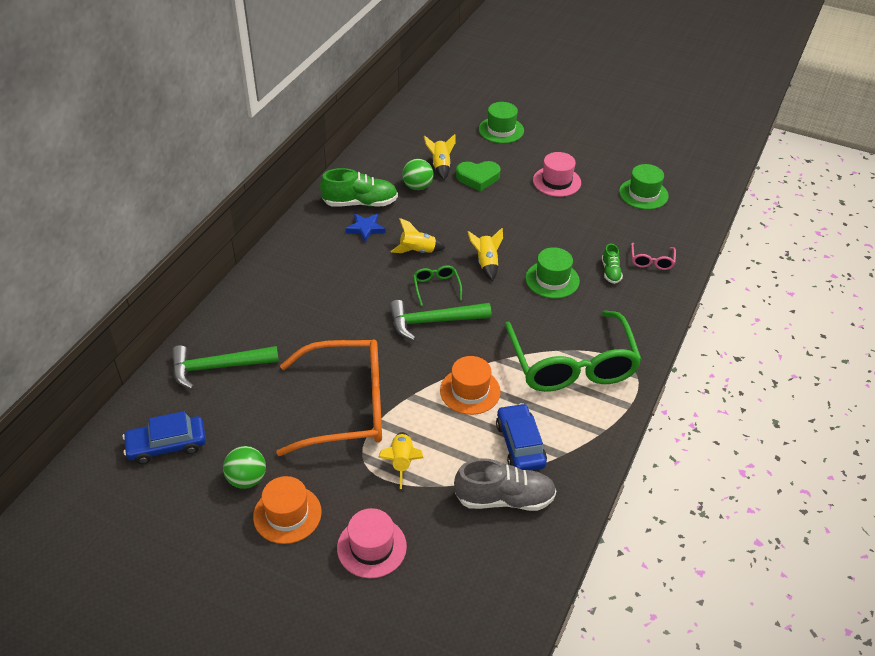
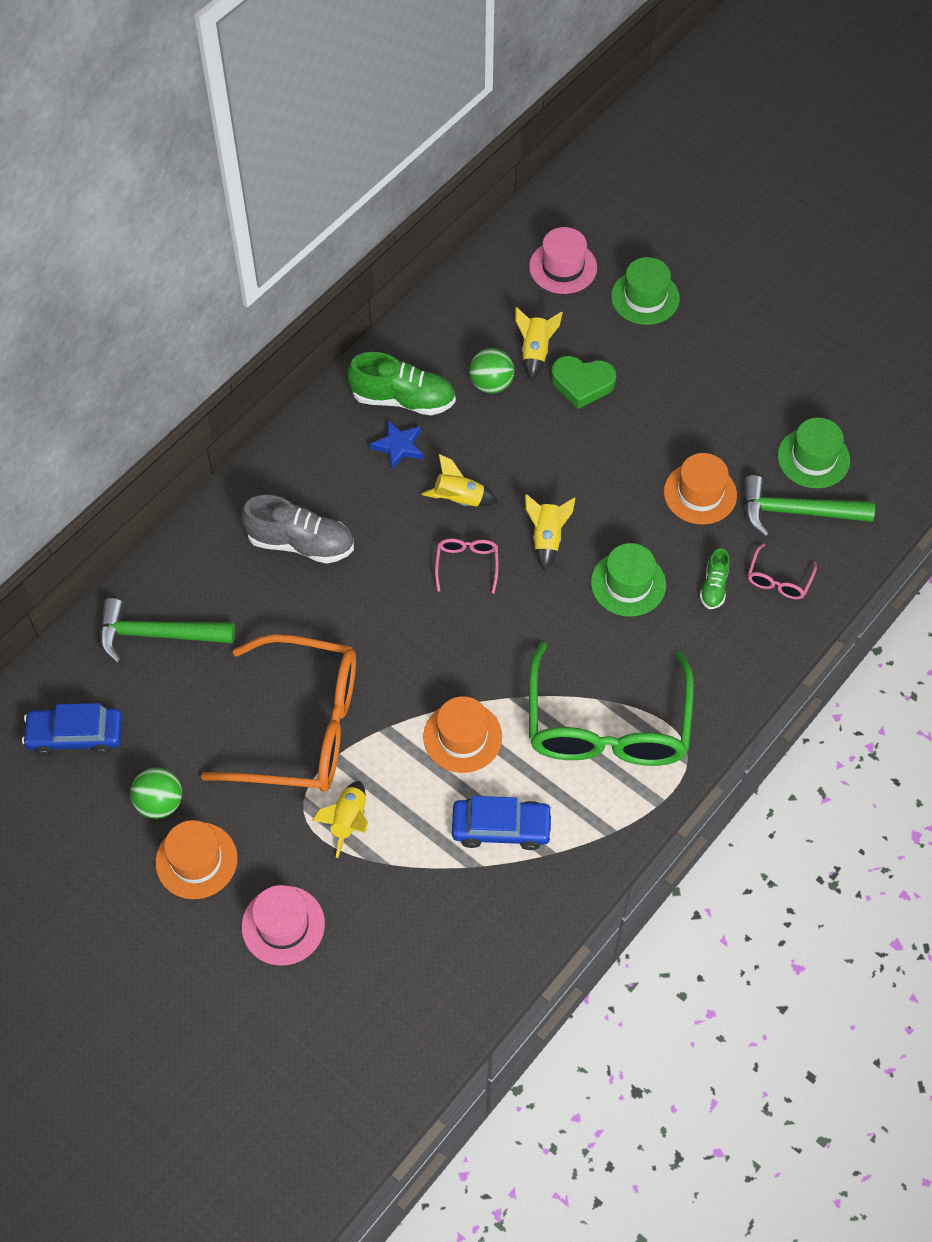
camera: 15 degrees right, 15 degrees up
(433, 321) = (447, 620): green hammer -> green hammer (796, 512)
(436, 287) = (467, 564): green glasses -> pink glasses
(504, 499) = (458, 898): grey shoe -> grey shoe (301, 543)
(520, 444) = (501, 828): blue car -> blue car turned 90 degrees clockwise
(556, 181) = (694, 411): pink hat -> pink hat (563, 267)
(579, 223) = (700, 493): none -> orange hat

